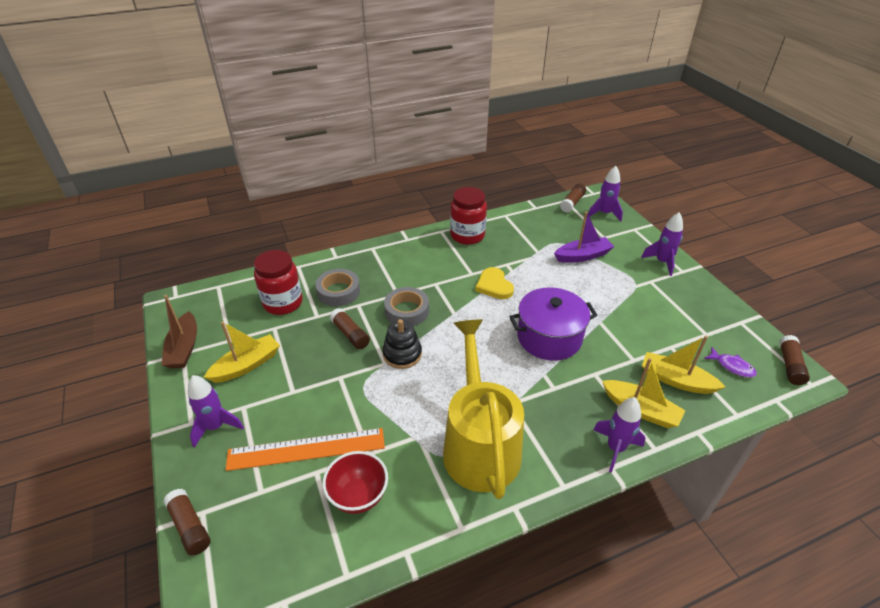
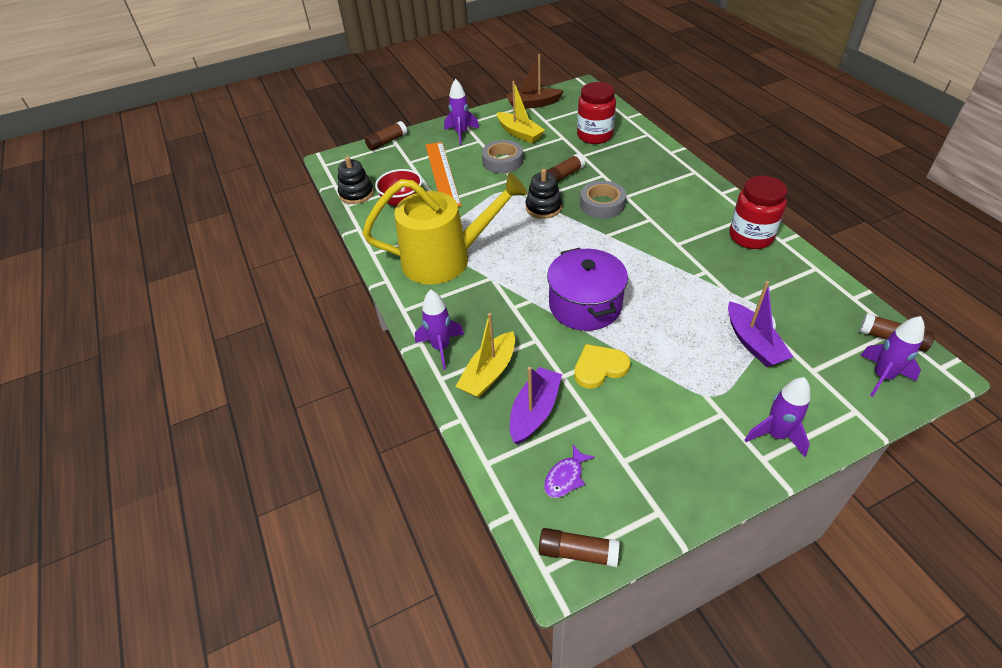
camera: 90 degrees right, 5 degrees up
(320, 563) = (356, 194): none -> black stacking toy
(338, 291) = (618, 161): grey tape -> grey tape (502, 161)
(494, 285) = (661, 262): yellow heart -> yellow heart (599, 368)
(676, 380) = (534, 411): yellow boat -> purple boat

